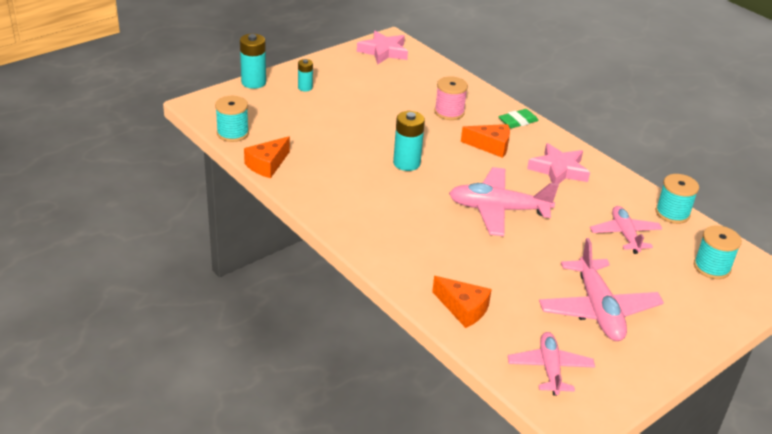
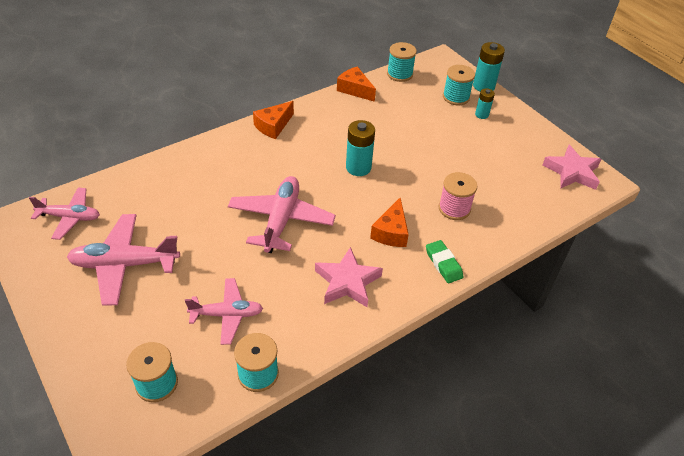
camera: 95 degrees right, 10 degrees up
(276, 100) = (456, 97): none -> turquoise spool
(463, 309) = (154, 178): orange cheese -> orange cheese (273, 126)

